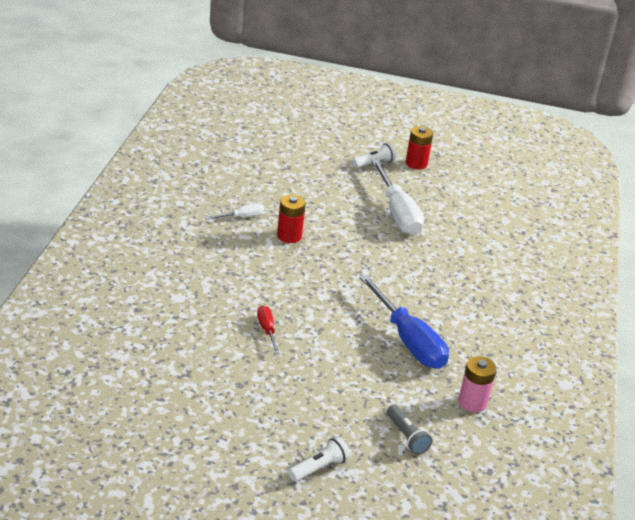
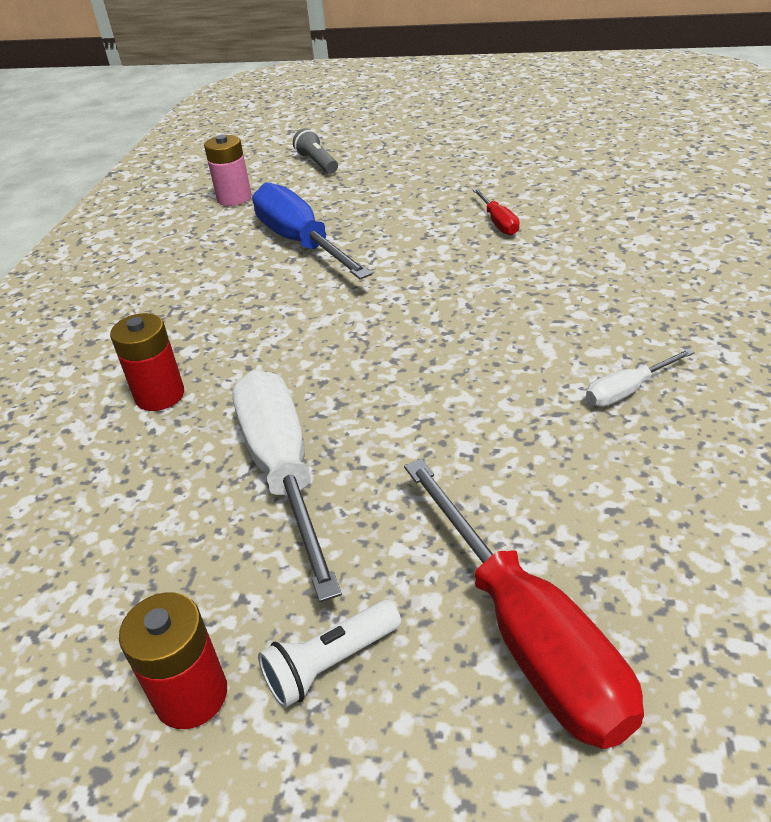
camera: 175 degrees left, 5 degrees up
(289, 236) = (514, 367): red battery -> red battery (160, 395)
(312, 160) = (527, 635): none -> red screwdriver
(319, 467) = (407, 133): white flashlight -> none

